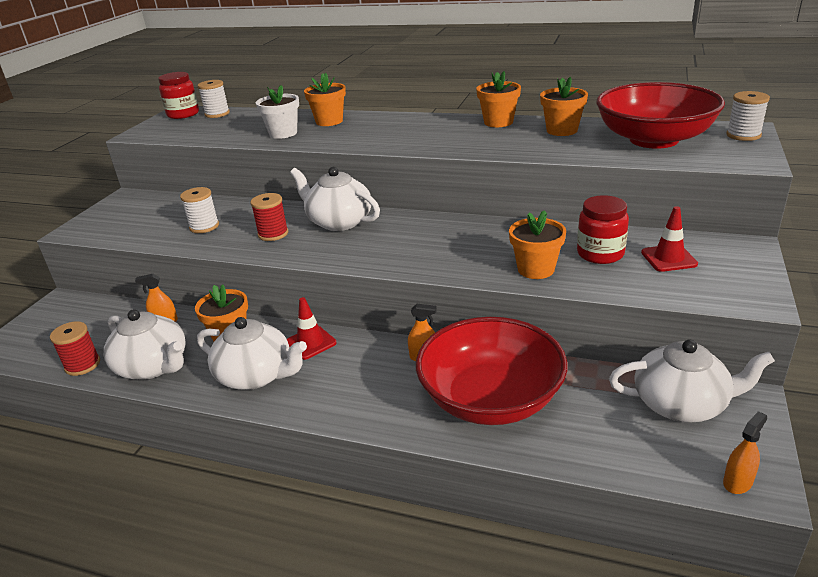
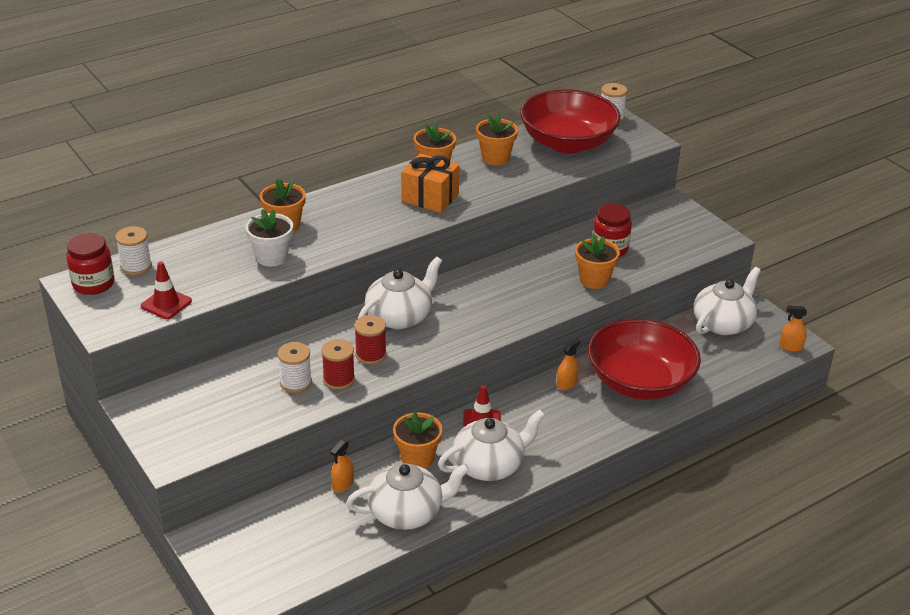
camera: 55 degrees left, 5 degrees up
(82, 365) = (350, 551): red spool -> red spool (339, 379)
(339, 221) = (400, 316): white teapot -> white teapot turned 150 degrees clockwise
(453, 137) = (430, 198): none -> orange gift
(668, 258) = (648, 232): red traffic cone -> red traffic cone (166, 304)
(737, 482) = (790, 347): orange spray bottle -> orange spray bottle turned 75 degrees counterclockwise

